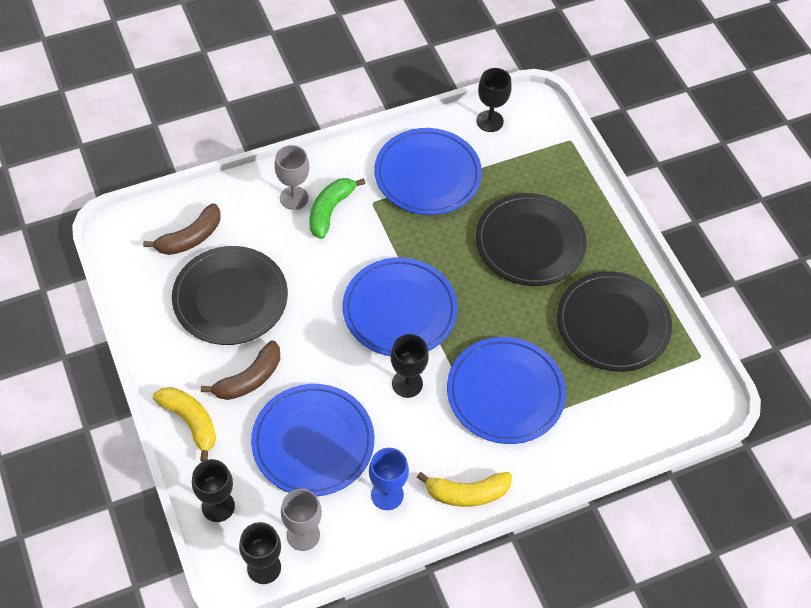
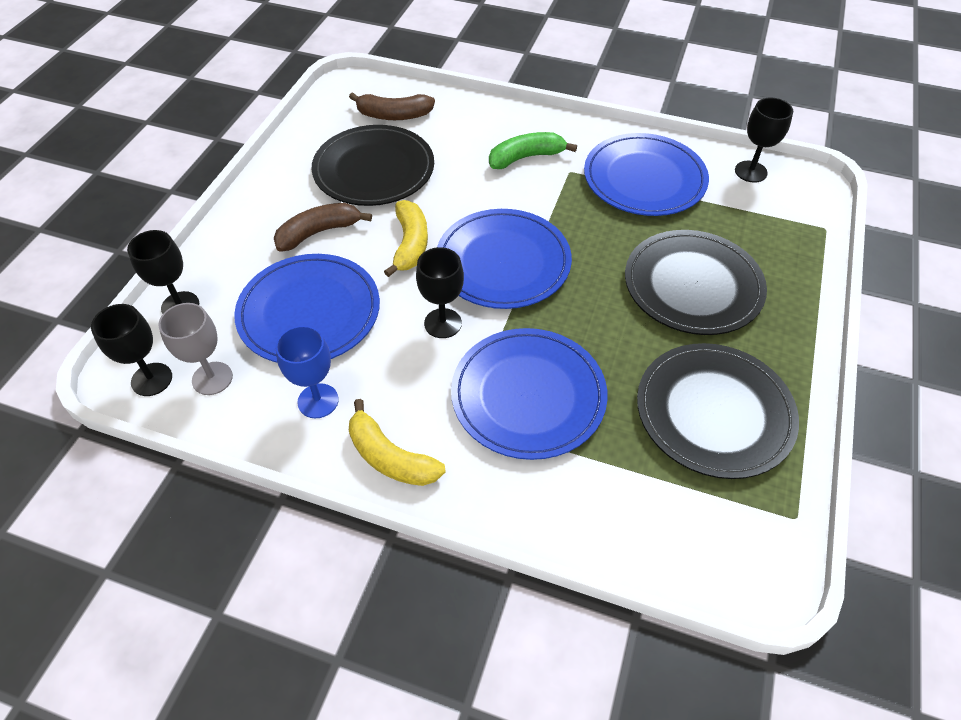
camera: 45 degrees right, 5 degrees down
(190, 422) = (239, 232): yellow banana -> yellow banana (410, 244)
(249, 379) = (319, 232): brown banana -> brown banana turned 150 degrees clockwise
(294, 198) = (505, 133): grey goblet -> none

